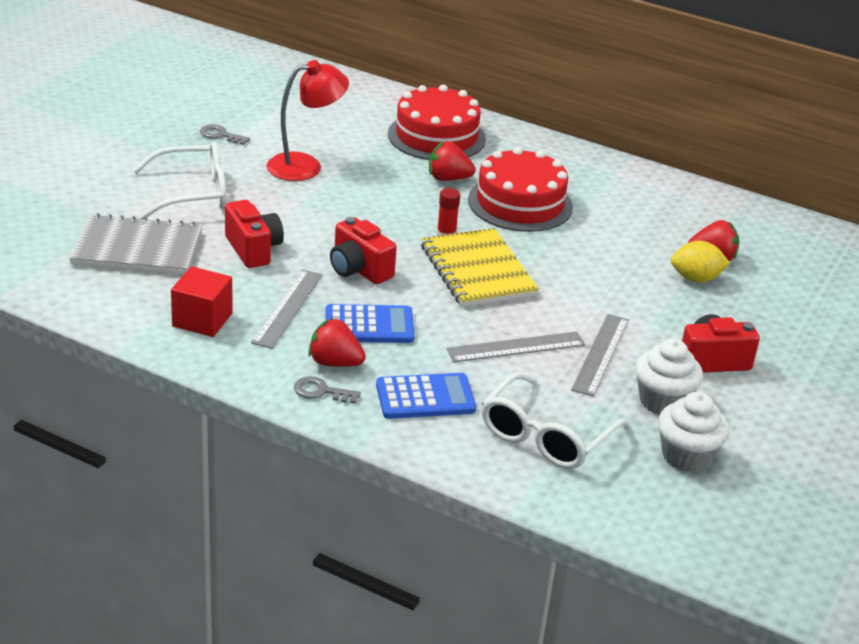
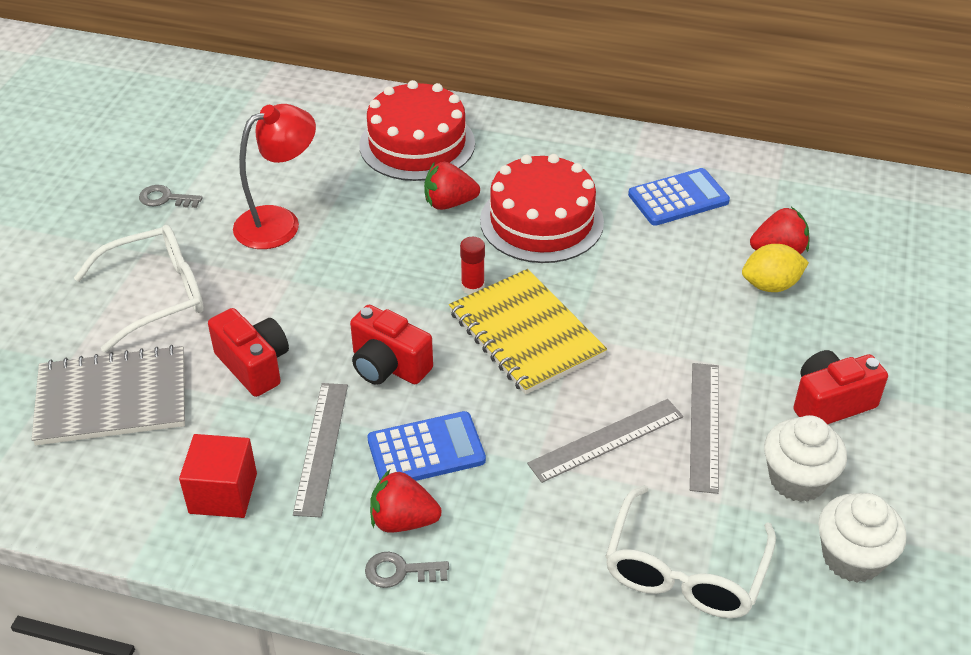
camera: 10 degrees left, 10 degrees up
(425, 397) = (526, 547): blue calculator -> blue calculator (678, 198)

